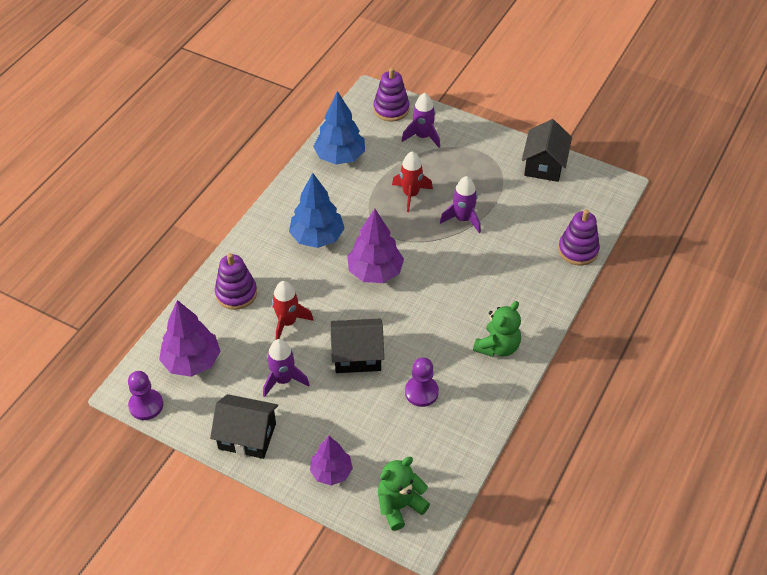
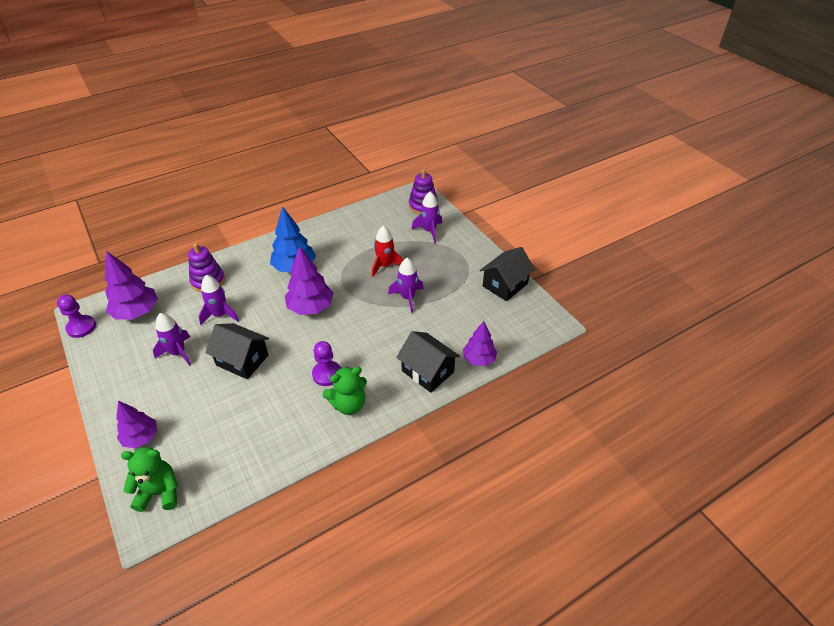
camera: 30 degrees right, 5 degrees down
(247, 436) = (116, 380): black house -> black house (427, 371)
(287, 322) = (220, 315): red rocket -> purple rocket
(340, 157) = (359, 223): blue tree -> none
(421, 392) = (260, 410): purple pawn -> purple pawn (327, 374)
(578, 250) = (479, 359): purple stacking toy -> purple tree

